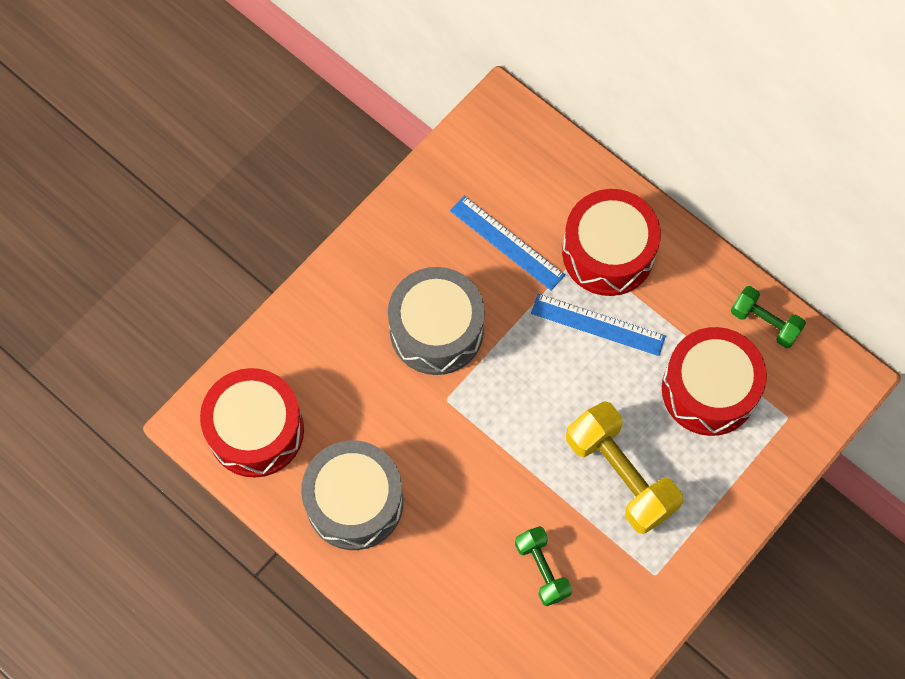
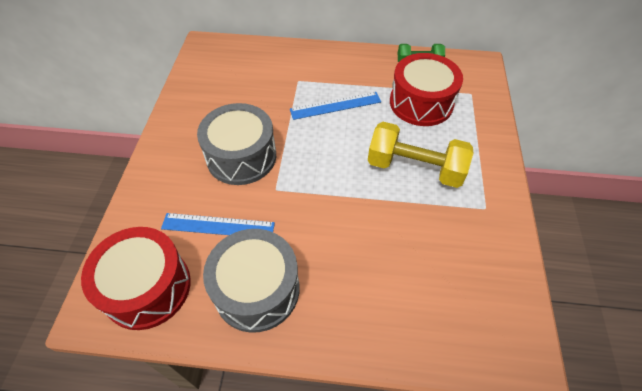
camera: 35 degrees left, 15 degrees down
(507, 243) = (252, 95): blue ruler -> blue ruler (218, 226)
(542, 569) = (418, 249): green dumbbell -> none
(608, 252) = (313, 73): red drum -> none

